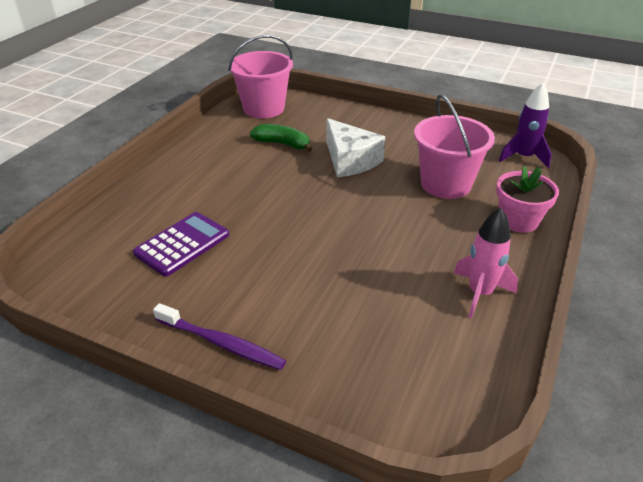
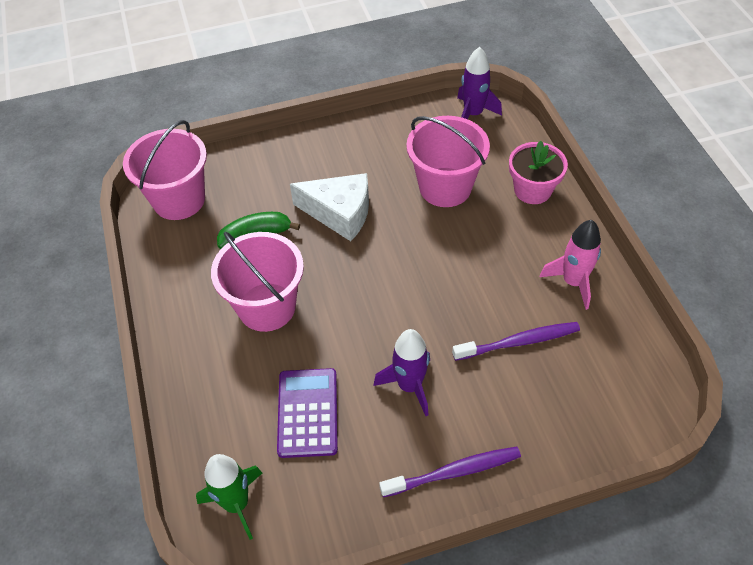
camera: 40 degrees left, 15 degrees up
(77, 260) = (236, 504): none -> green rocket
(238, 179) = (267, 307): none -> pink bucket
(264, 273) = (409, 386): none -> purple rocket
(380, 301) = (518, 342): none -> purple toothbrush

